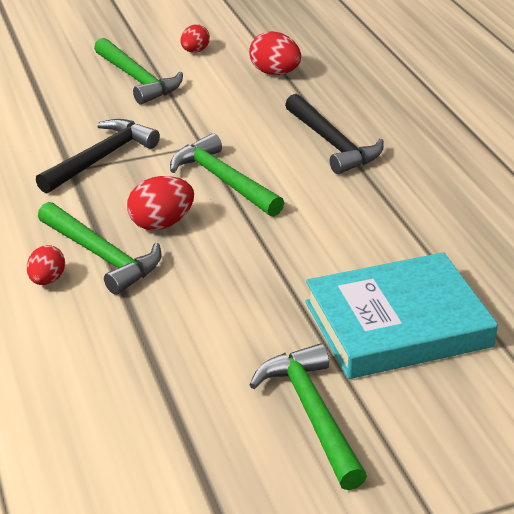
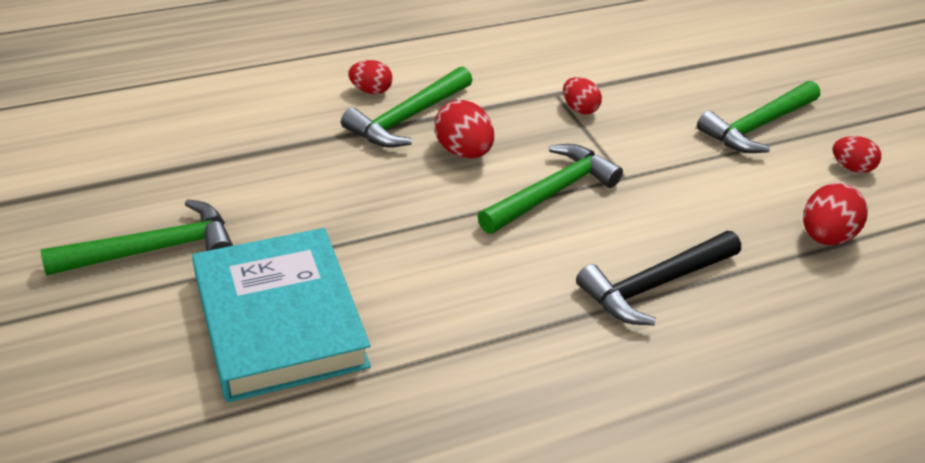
camera: 85 degrees right, 5 degrees up
(100, 158) = (579, 109): black hammer -> red egg

